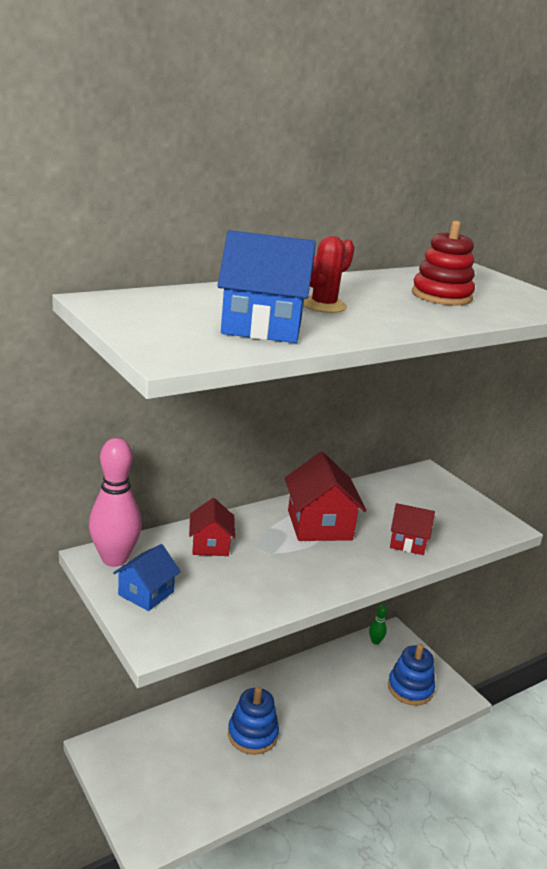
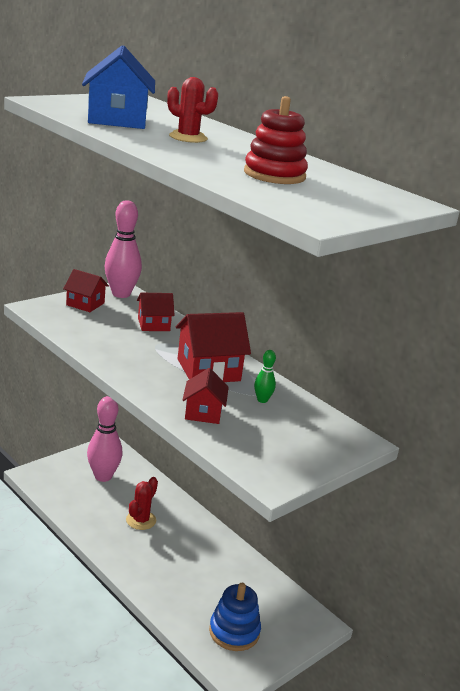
camera: 80 degrees right, 0 degrees up
(146, 593) = (85, 304): blue house -> red house
(163, 761) = (103, 476): none -> pink bowling pin
(252, 734) = (141, 520): blue stacking toy -> red cactus
(375, 641) = (297, 607): green bowling pin -> green bowling pin (262, 400)

